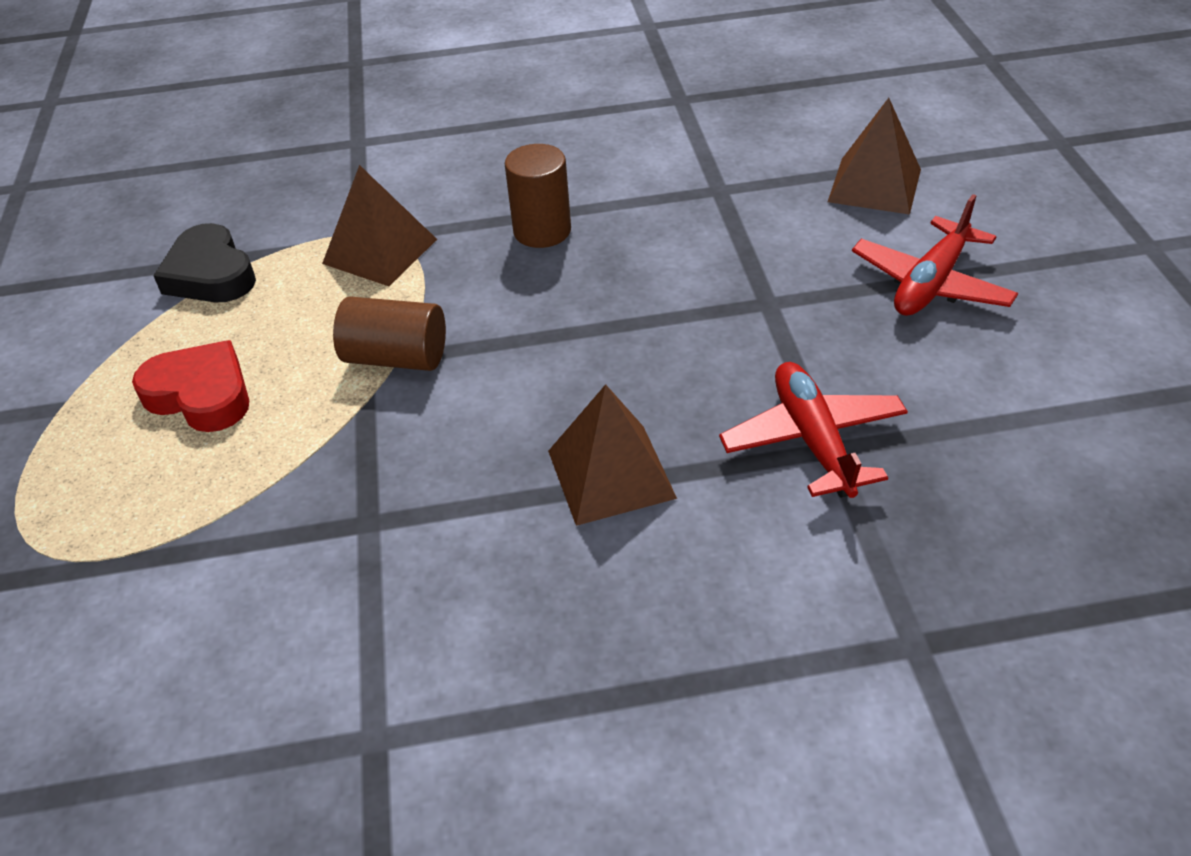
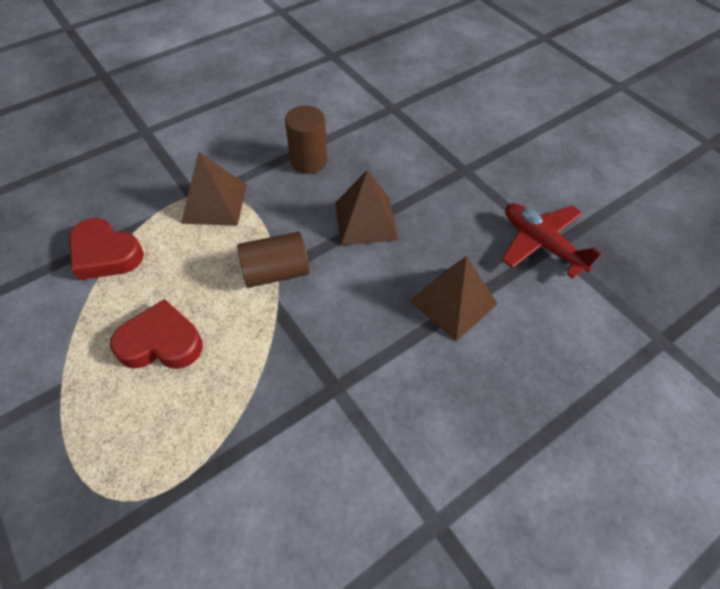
camera: 30 degrees left, 10 degrees up
(210, 274) = (105, 254): black heart -> red heart
(874, 185) = (472, 84): brown pyramid -> brown pyramid (365, 220)
(930, 283) = (537, 135): red plane -> none

